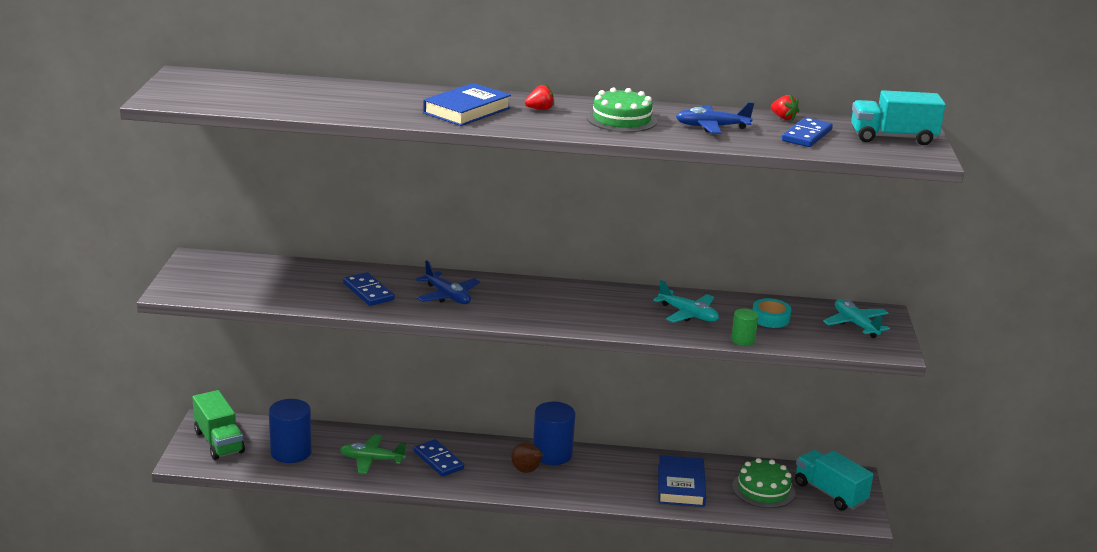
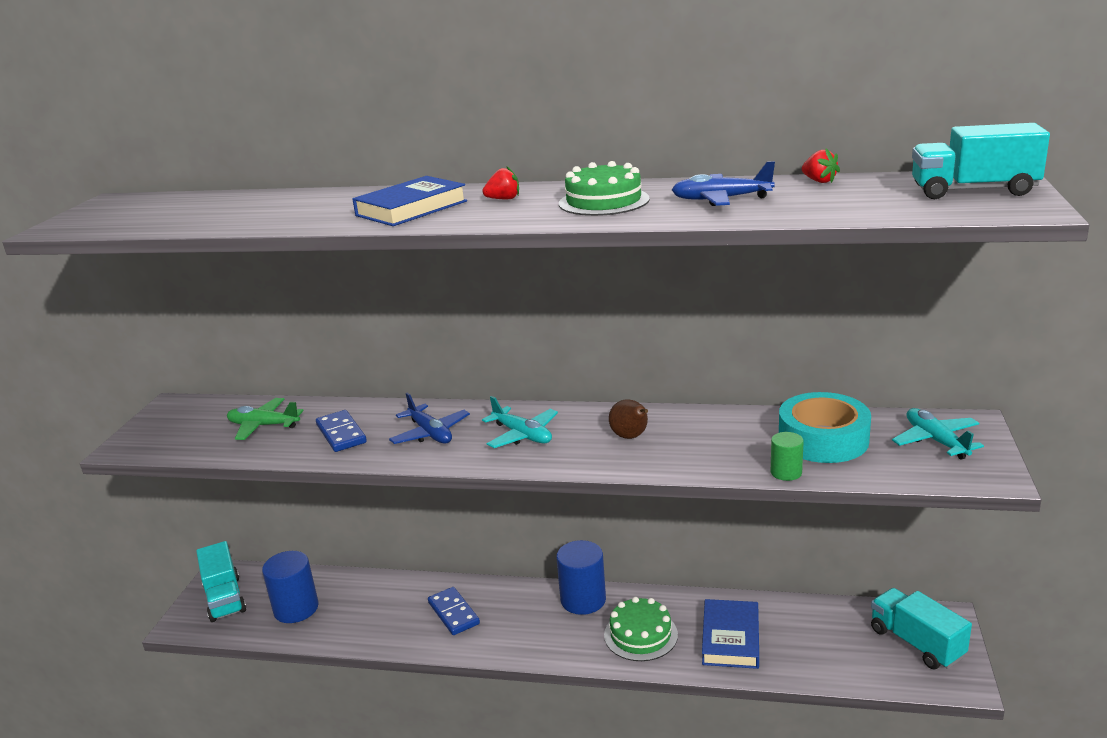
camera: 10 degrees right, 0 degrees up
(219, 442) = (225, 598): green truck -> turquoise truck
(372, 460) = (380, 615): green plane -> green plane (264, 426)
(527, 471) = (551, 624): brown pear -> brown pear (631, 437)
(688, 314) = (717, 440): turquoise plane -> turquoise plane (522, 435)
(763, 489) = (832, 640): green cake -> green cake (640, 634)
(770, 318) = (823, 439): turquoise tape -> turquoise tape, size x1.83
(807, 135) = (851, 198): blue domino -> none

